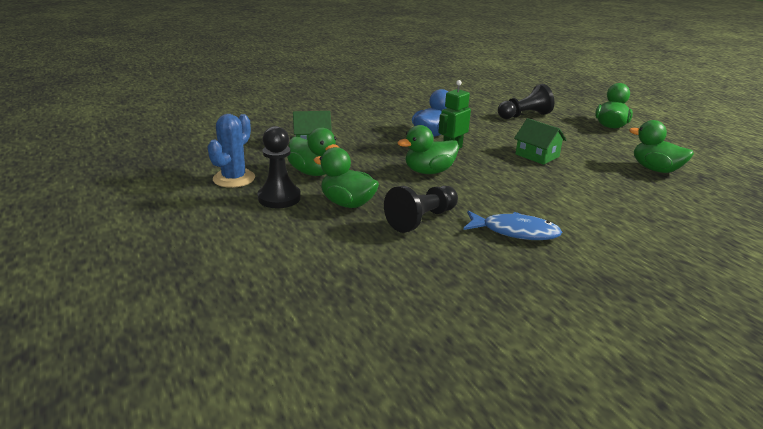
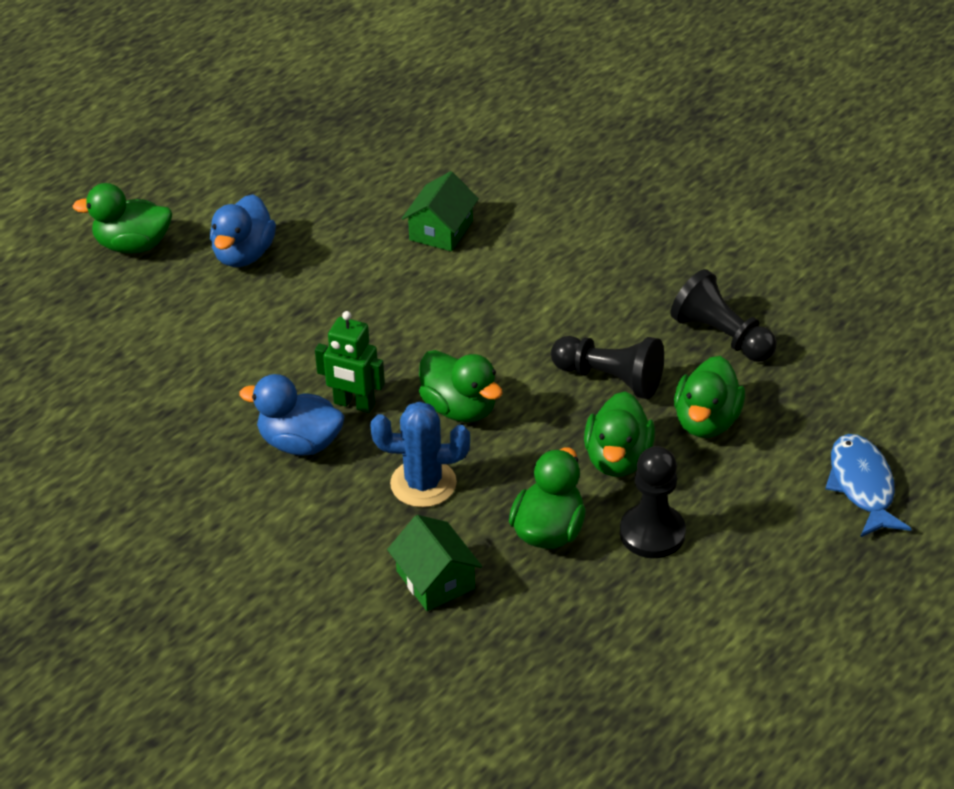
camera: 110 degrees left, 15 degrees up
(234, 178) = (631, 612): blue cactus -> blue cactus (423, 483)
(515, 232) = (583, 296): blue fish -> blue fish (862, 486)
(524, 115) = (132, 349): black pawn -> black pawn (721, 336)
(537, 155) = (322, 309): green house -> green house (441, 230)
(596, 146) = (244, 254): none -> blue duck
(655, 169) = (305, 195): green duck -> green duck (706, 421)

